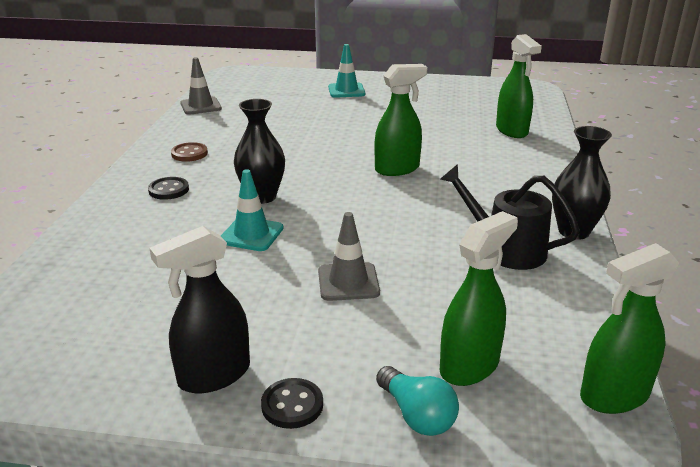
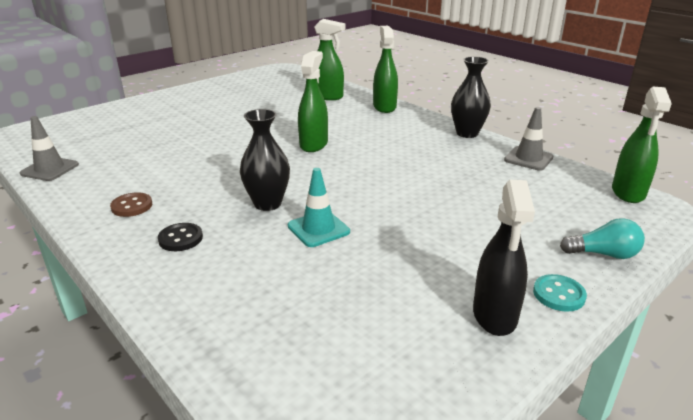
camera: 50 degrees left, 0 degrees up
(292, 405) = (558, 294): black button -> turquoise button
(346, 91) = (161, 111): turquoise traffic cone -> none
(348, 282) = (435, 218): grey traffic cone -> grey traffic cone (528, 159)
(469, 366) = (569, 218): green spray bottle -> green spray bottle (384, 107)
(506, 249) = (461, 157): black watering can -> none

